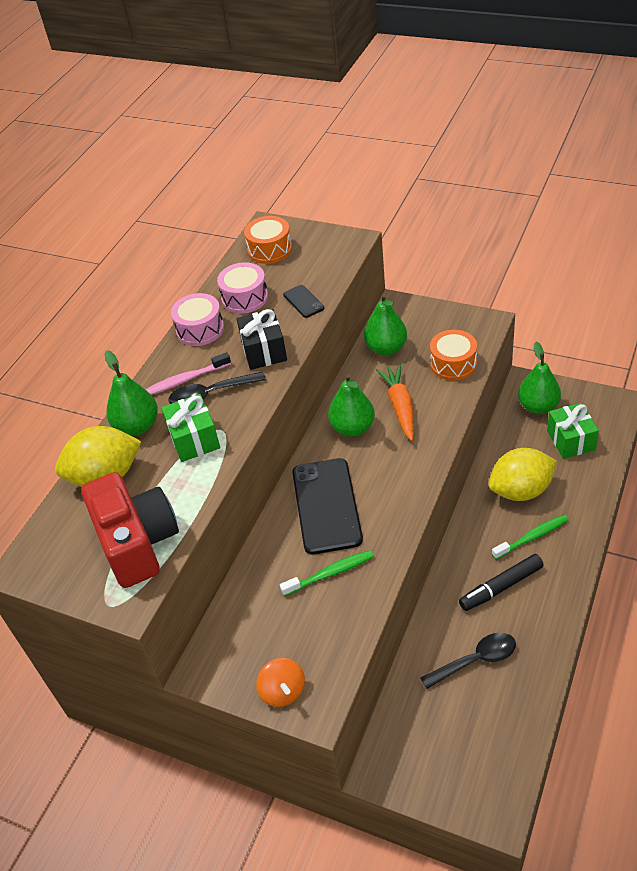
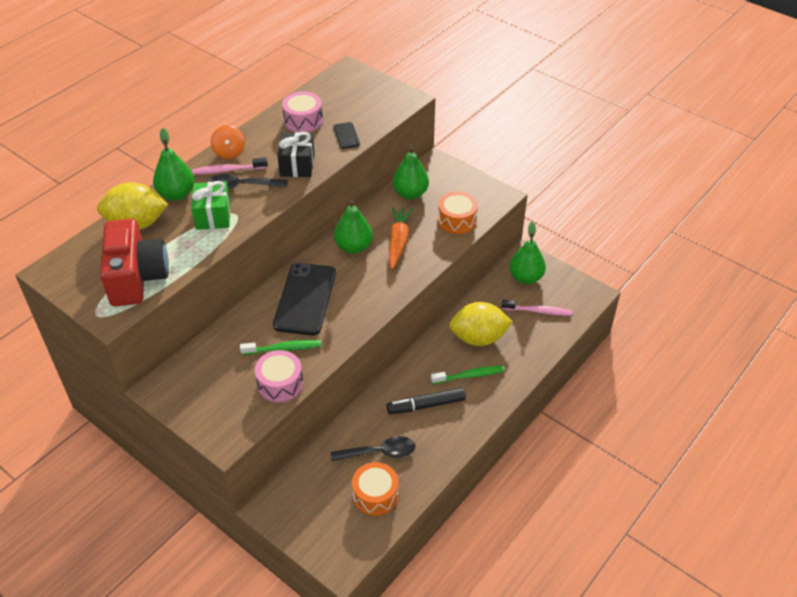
camera: 10 degrees right, 0 degrees up
(200, 329) = (258, 135): pink drum -> pink drum (280, 383)
(270, 249) = (341, 88): orange drum -> orange drum (375, 495)
(283, 691) = (208, 420): orange spinning top -> orange spinning top (229, 152)
(570, 440) = (538, 311): green gift -> pink toothbrush

